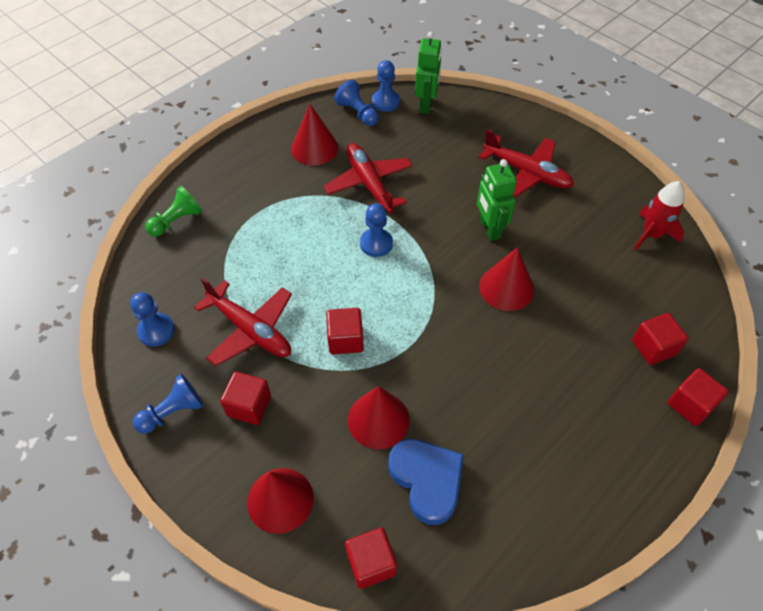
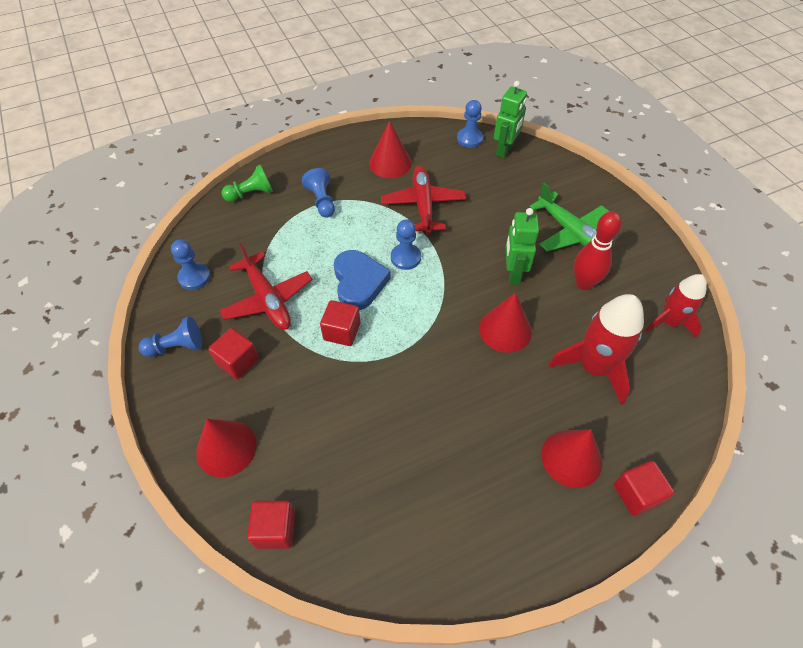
camera: 20 degrees right, 0 degrees up
(357, 113) = (440, 143): blue pawn -> blue pawn (322, 201)
(378, 419) = (338, 409): red cone -> red cone (571, 458)
(427, 480) = (355, 476): blue heart -> blue heart (359, 283)
(527, 173) = (571, 233): red plane -> green plane
(560, 220) = (584, 283): none -> red bowling pin
(603, 299) = (594, 367): none -> red rocket
(653, 347) = (623, 428): red cube -> none

